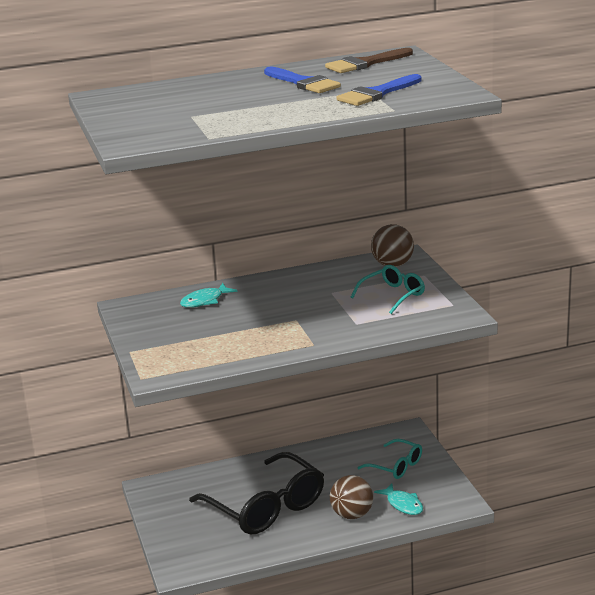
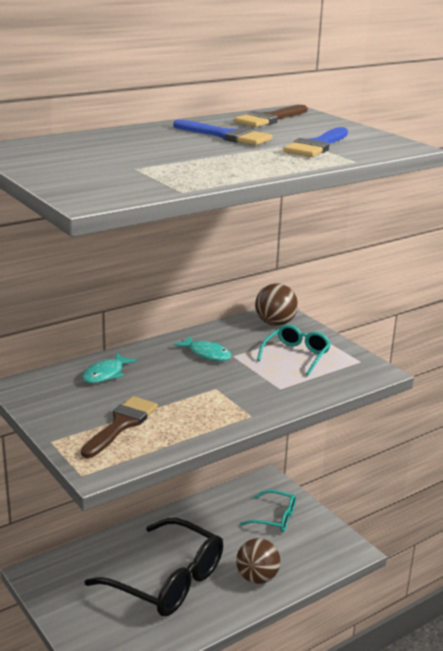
camera: 20 degrees left, 0 degrees up
(195, 343) = (121, 424): none -> brown brush
(403, 504) = (300, 559): turquoise fish -> turquoise fish (207, 354)

